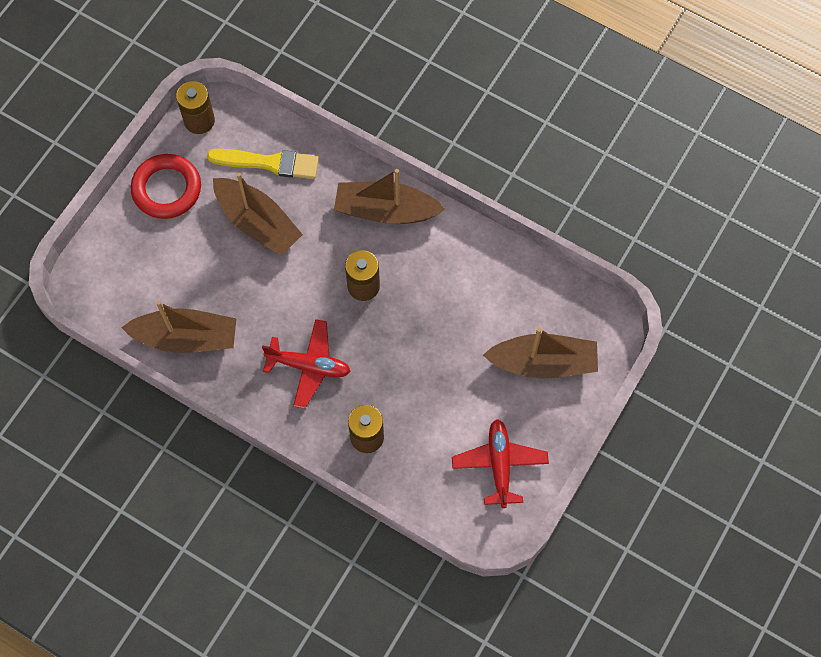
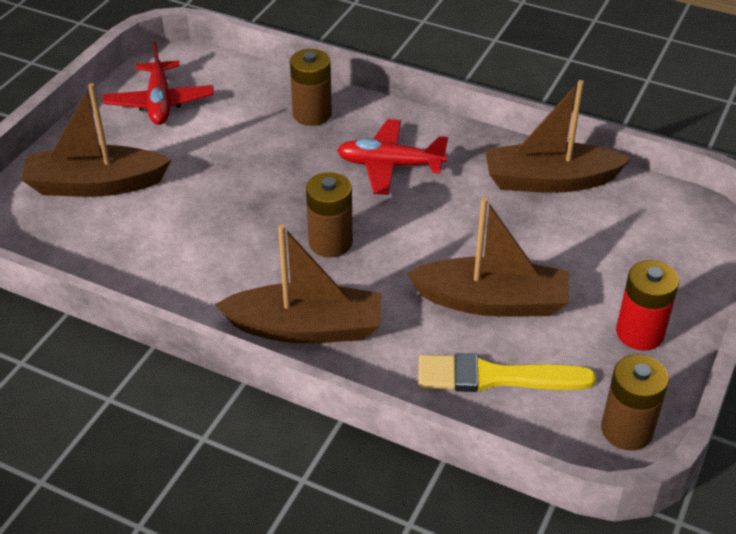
camera: 175 degrees right, 25 degrees down
(167, 189) = (640, 333): red ring -> red battery
(258, 223) = (492, 301): brown boat -> brown boat turned 150 degrees clockwise

